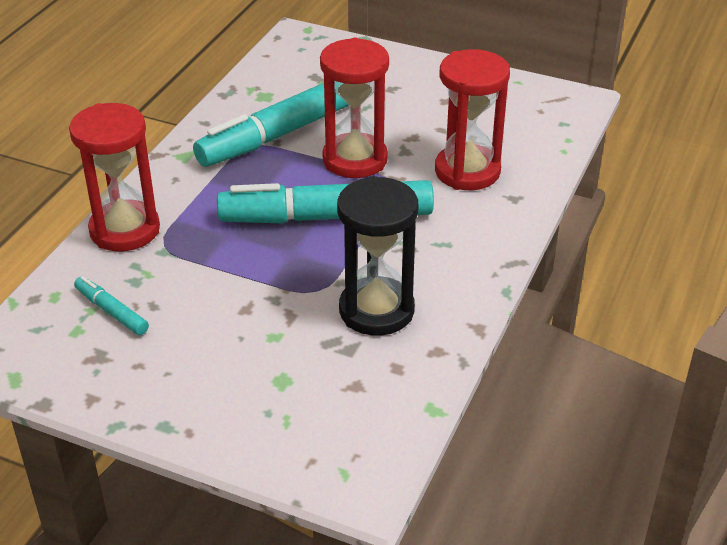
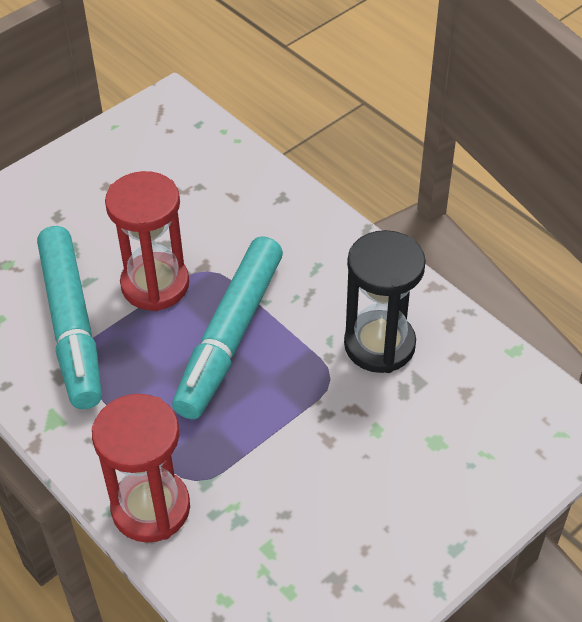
camera: 65 degrees left, 10 degrees up
(112, 311) = (276, 552): turquoise marker -> none
(467, 171) = (225, 213): red hourglass -> none

